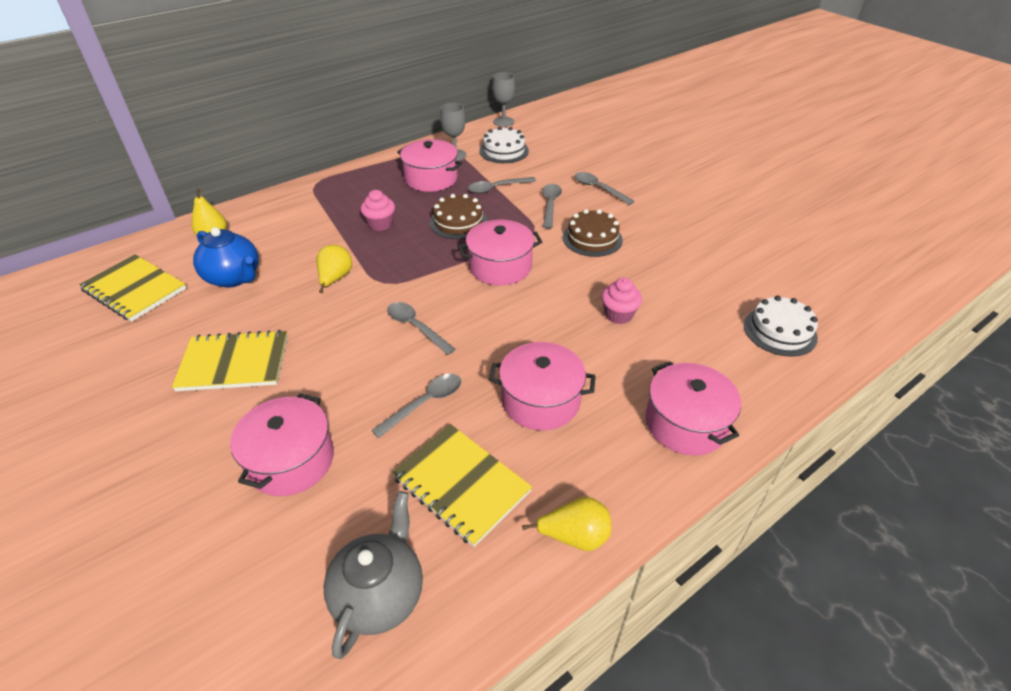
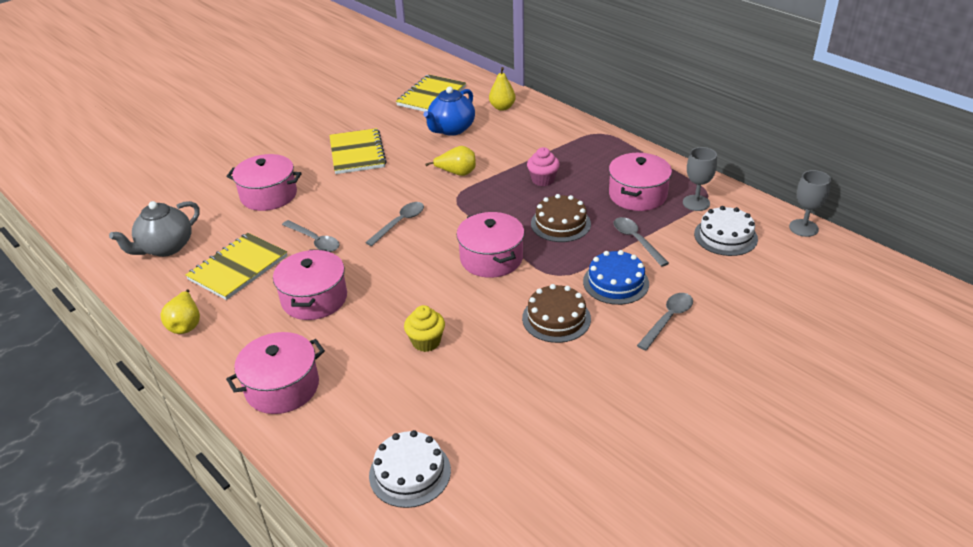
camera: 85 degrees right, 5 degrees down
(380, 594) = (166, 248): grey teapot -> grey teapot turned 120 degrees clockwise
(550, 205) = (616, 282): grey spoon -> blue cake
(618, 315) = (426, 342): pink cupcake -> yellow cupcake

